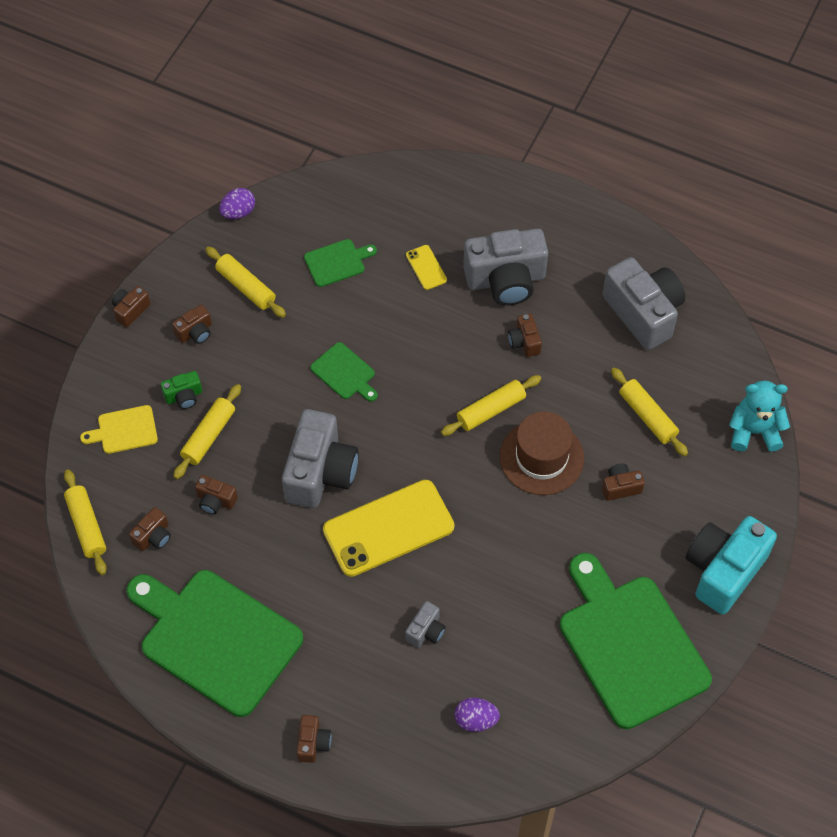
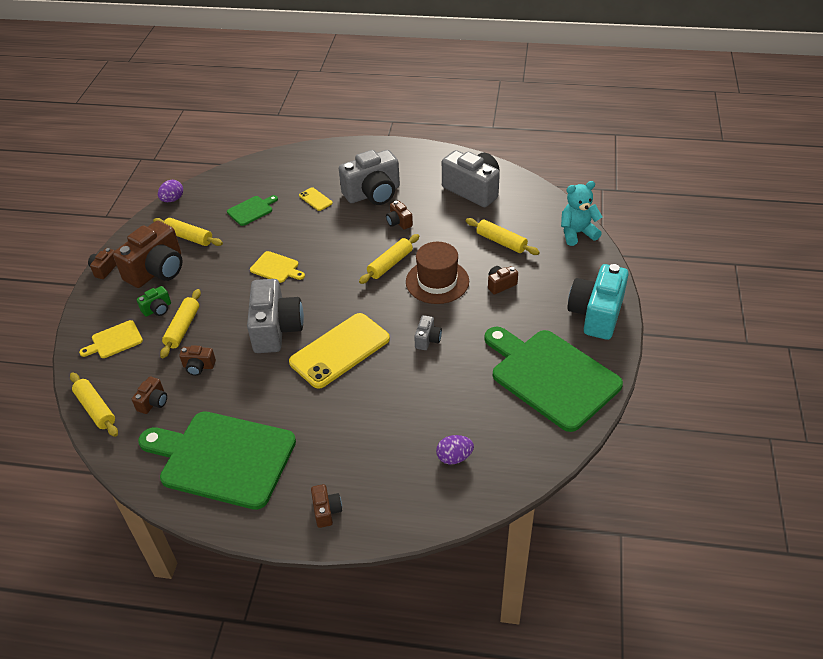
camera: 15 degrees left, 15 degrees down
(195, 332) = (157, 270): brown camera -> brown camera, size x2.18
(345, 373) = (276, 268): green cutting board -> yellow cutting board
(426, 631) = (392, 408): grey camera -> grey camera (427, 339)

